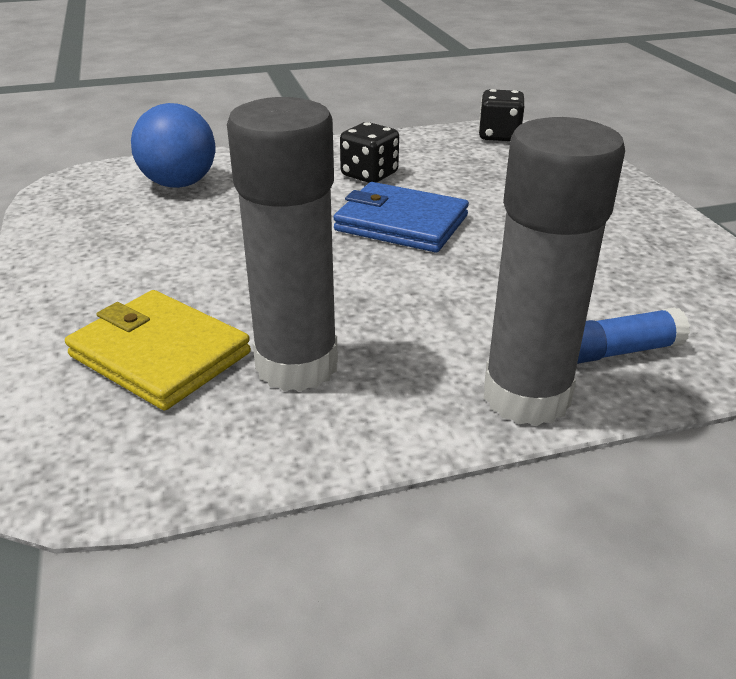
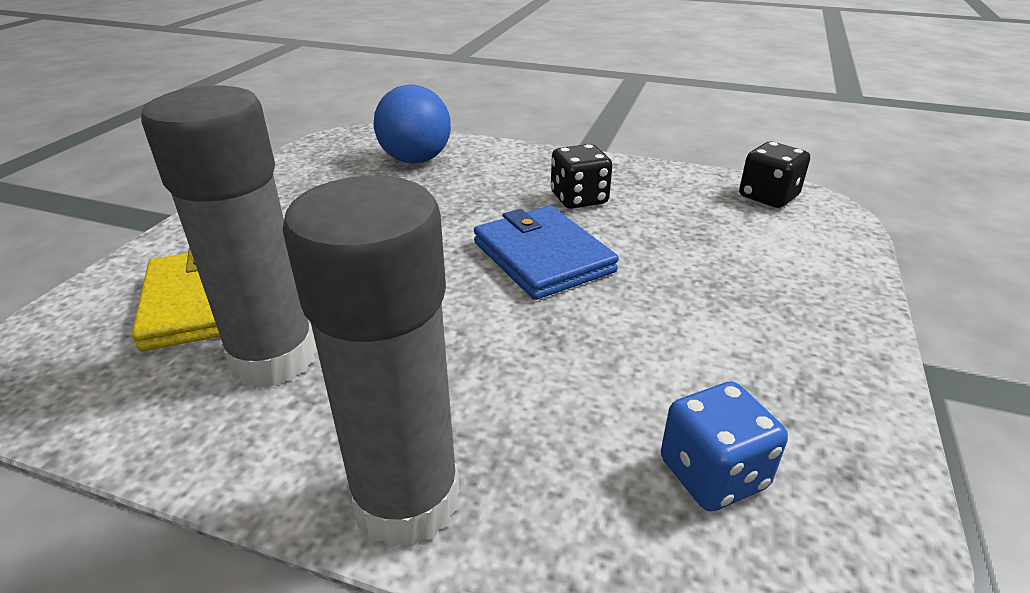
camera: 35 degrees right, 0 degrees up
(620, 351) = (574, 503): blue glue stick -> none
(667, 304) = (713, 474): none -> blue dice

